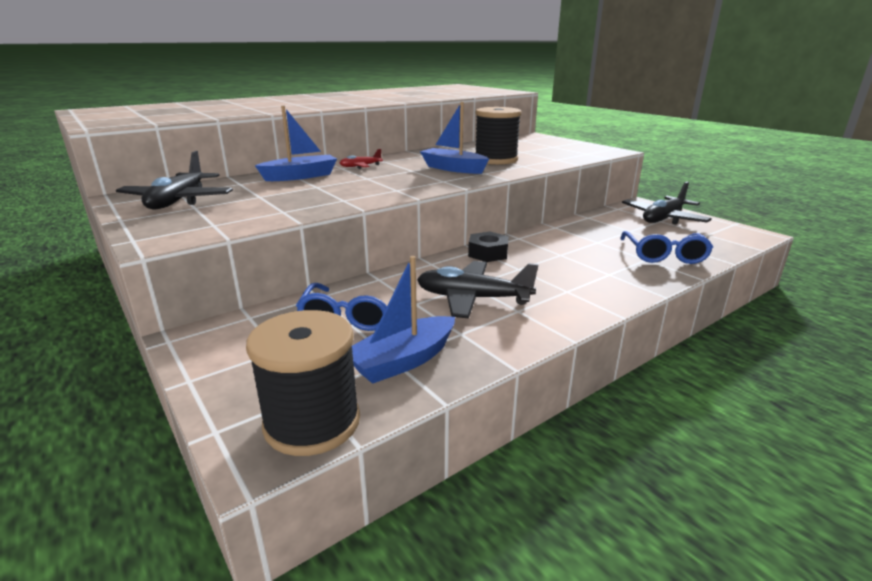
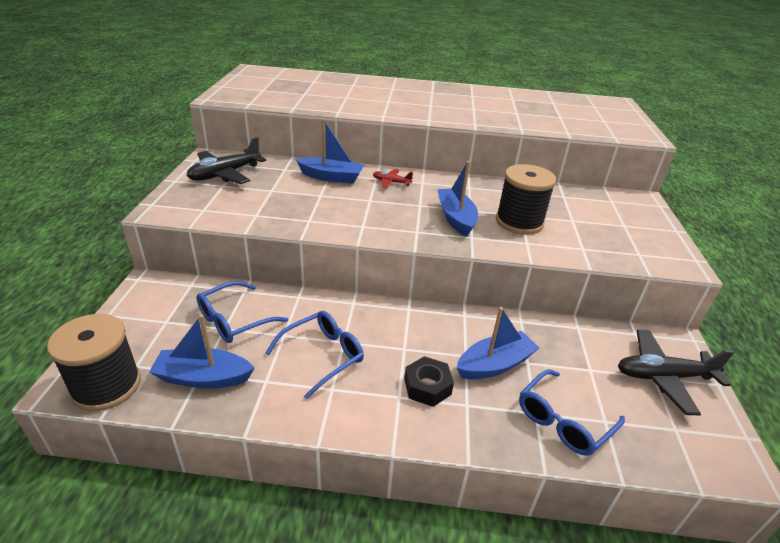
camera: 40 degrees right, 10 degrees up
(473, 298) = (322, 356): black plane -> blue glasses
(488, 253) = (409, 317): black nut -> black nut (427, 386)
(584, 250) = (495, 364): none -> blue boat

